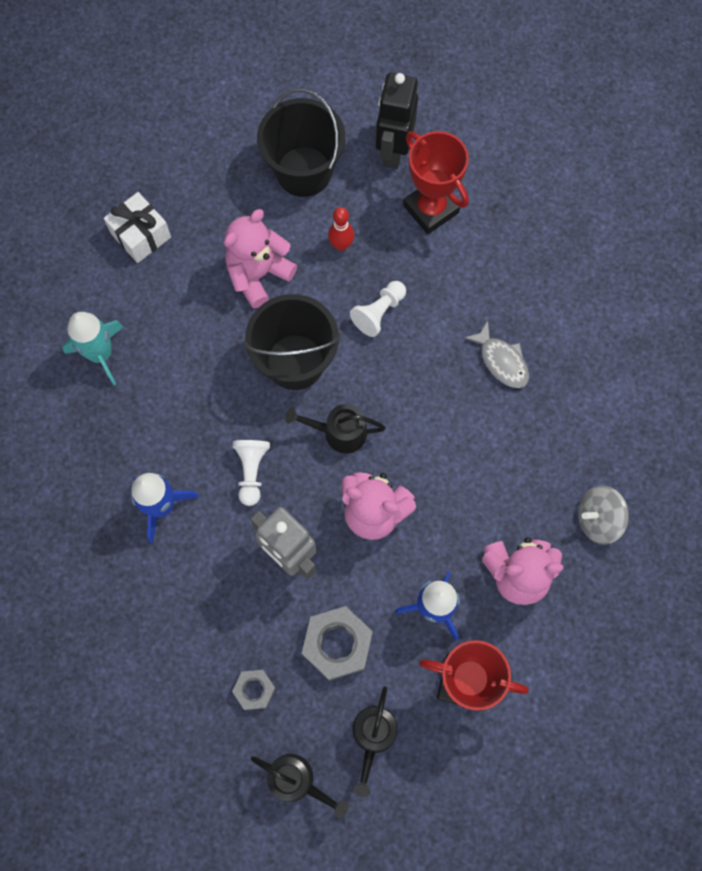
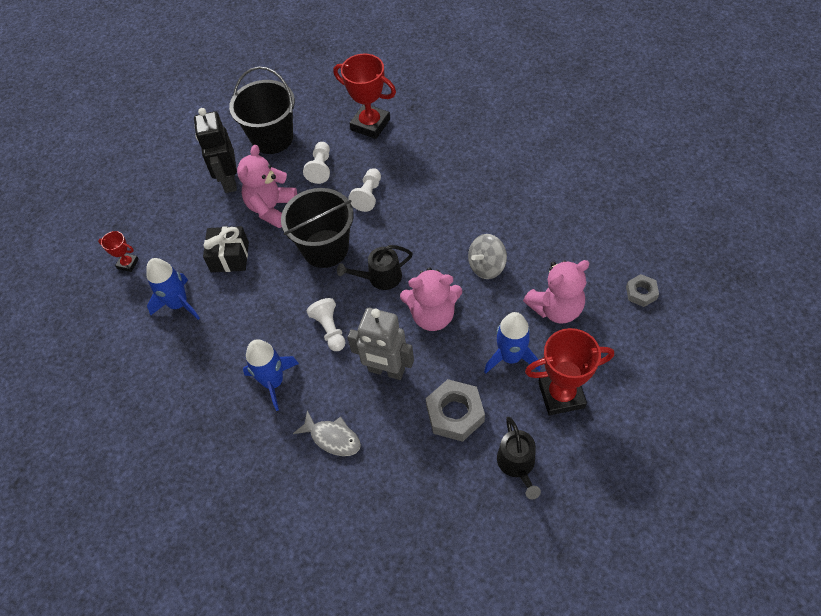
camera: 20 degrees left, 15 degrees down
(66, 271) = (128, 264): none -> red trophy
(101, 354) = (178, 304): turquoise rocket -> blue rocket
(141, 235) = (174, 220): white gift -> none
(182, 319) = (230, 257): none -> black gift
(254, 690) = (410, 475): grey nut -> grey nut (641, 293)
(296, 781) = (477, 525): black watering can -> none
(341, 245) = (320, 168): red bowling pin -> white pawn
(393, 151) = (327, 104): black robot -> black robot (229, 181)
(501, 361) = (467, 188): grey fish -> grey fish (332, 438)
(598, 519) = (589, 251): grey spinning top -> grey spinning top (486, 266)

